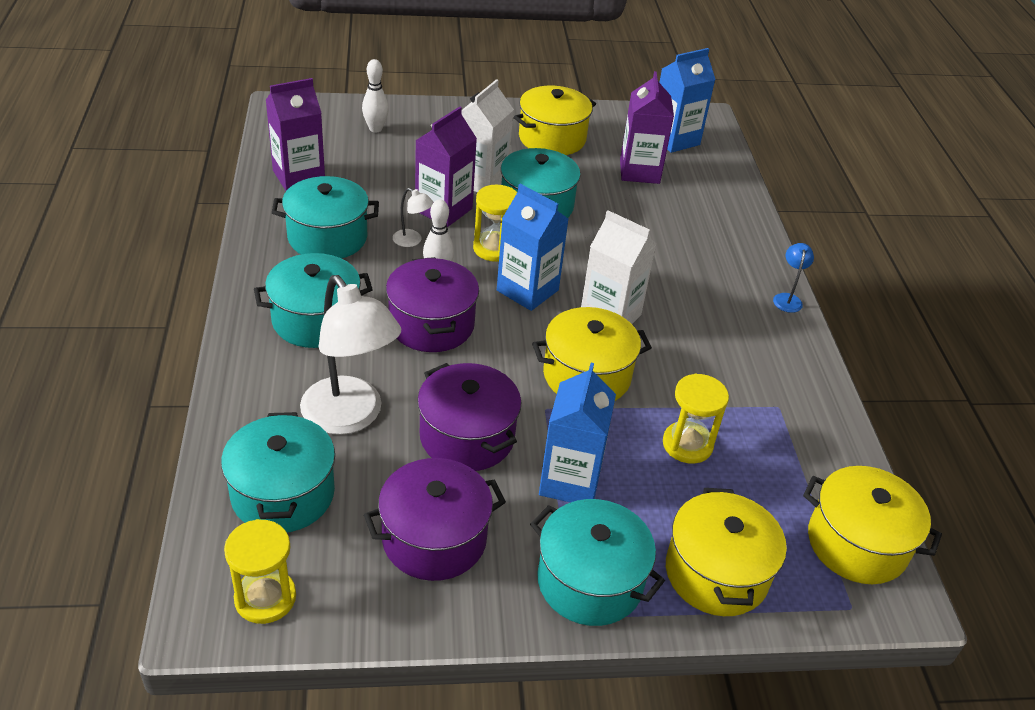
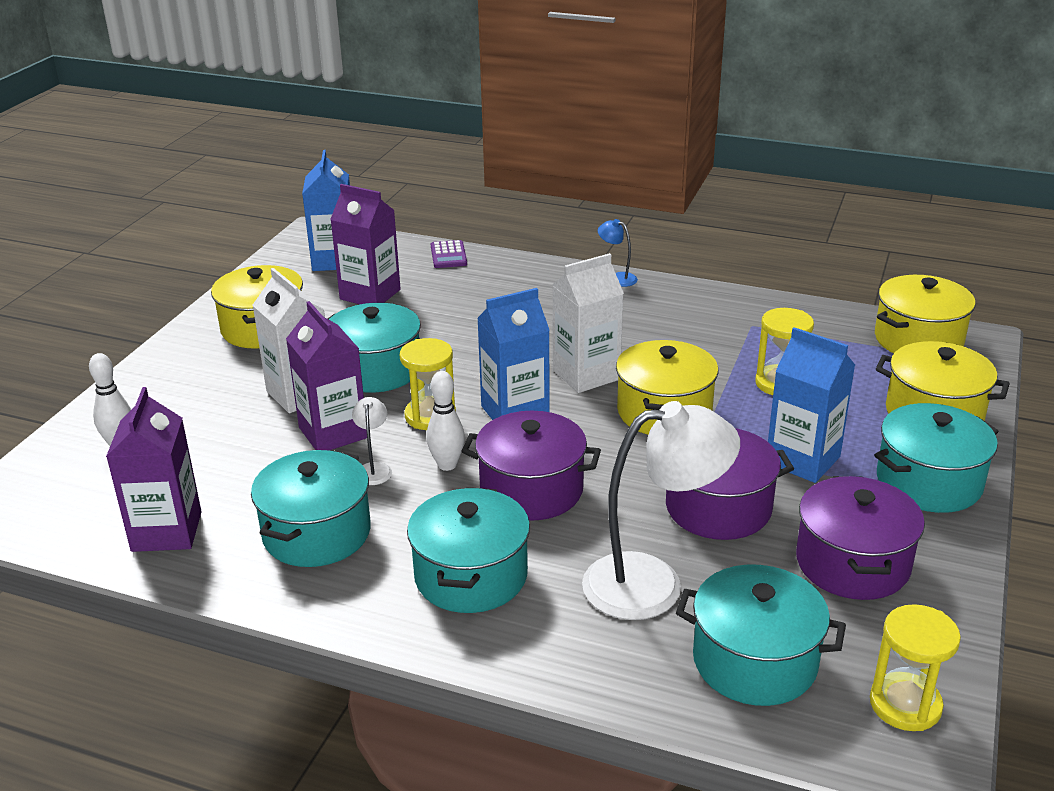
camera: 60 degrees left, 10 degrees down
(412, 241) = (374, 469): white lamp -> white lamp turned 60 degrees counterclockwise
(736, 193) = (448, 255): none -> purple calculator

